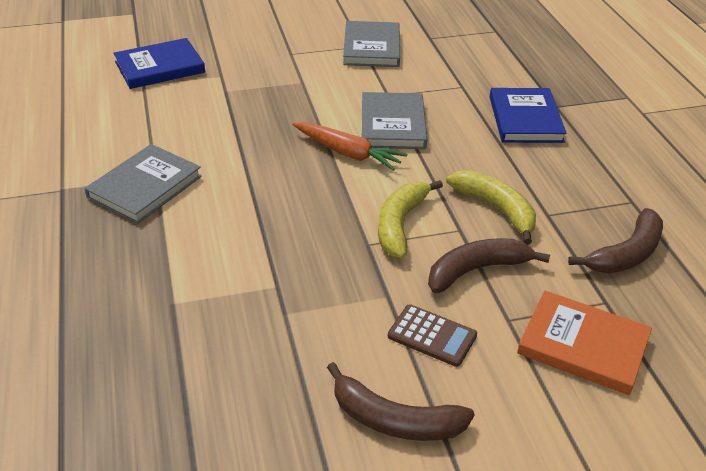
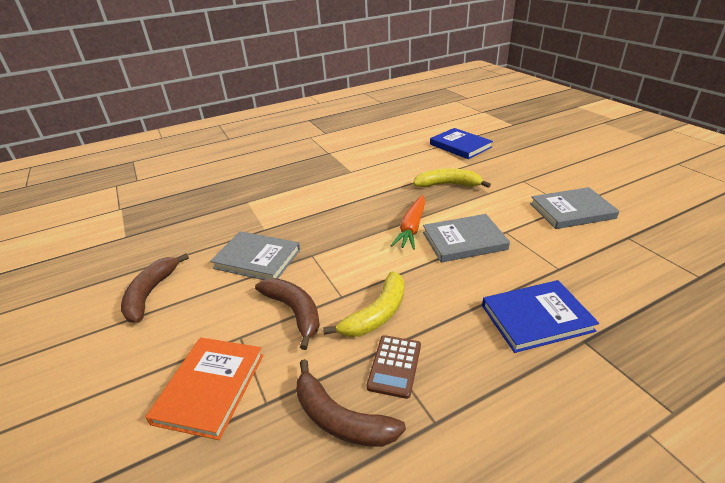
camera: 80 degrees right, 5 degrees down
(145, 187) = (339, 171): grey book -> grey book (257, 259)
(400, 224) = (338, 265): yellow banana -> yellow banana (448, 185)
(432, 336) = (222, 298): brown calculator -> brown calculator (394, 366)

